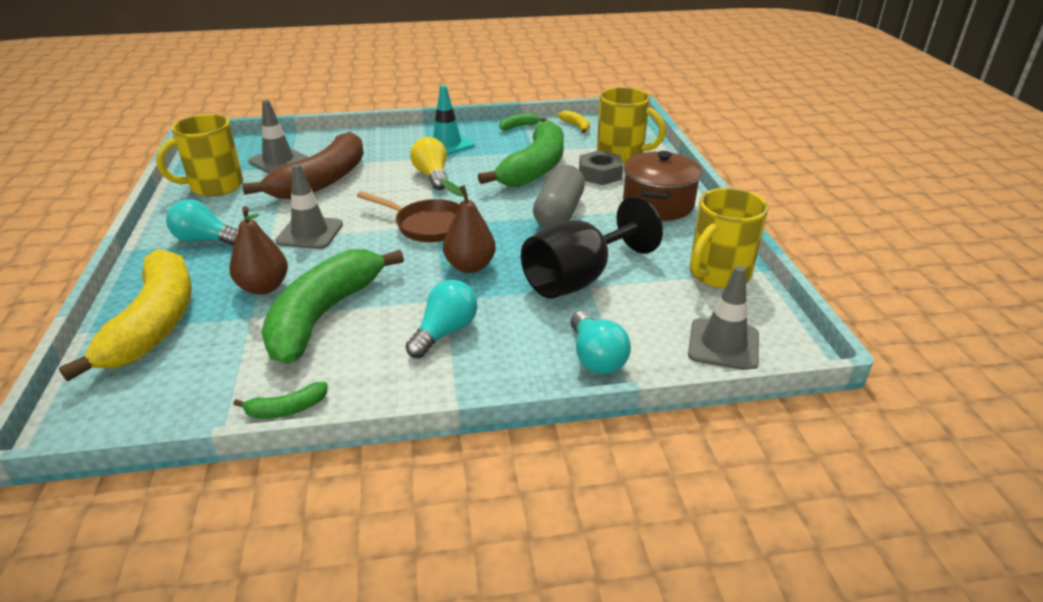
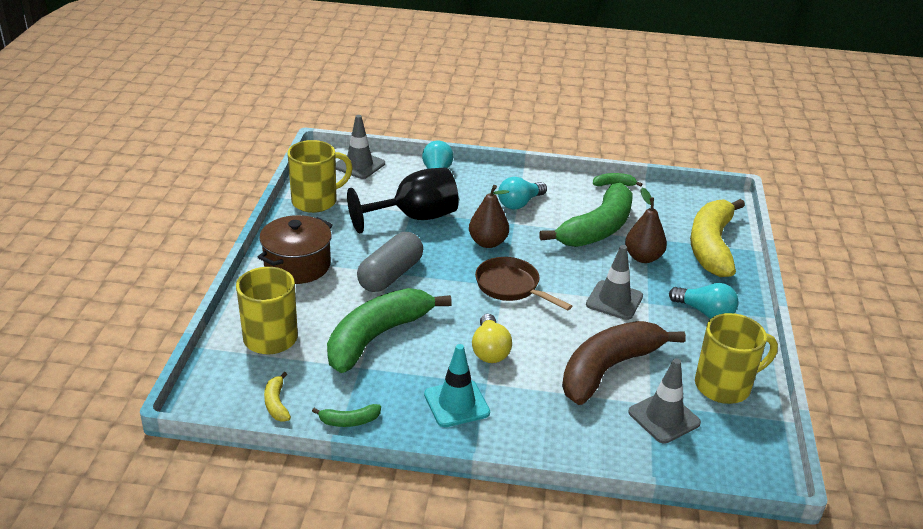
camera: 165 degrees left, 0 degrees up
(600, 174) = (317, 313): grey nut -> none

